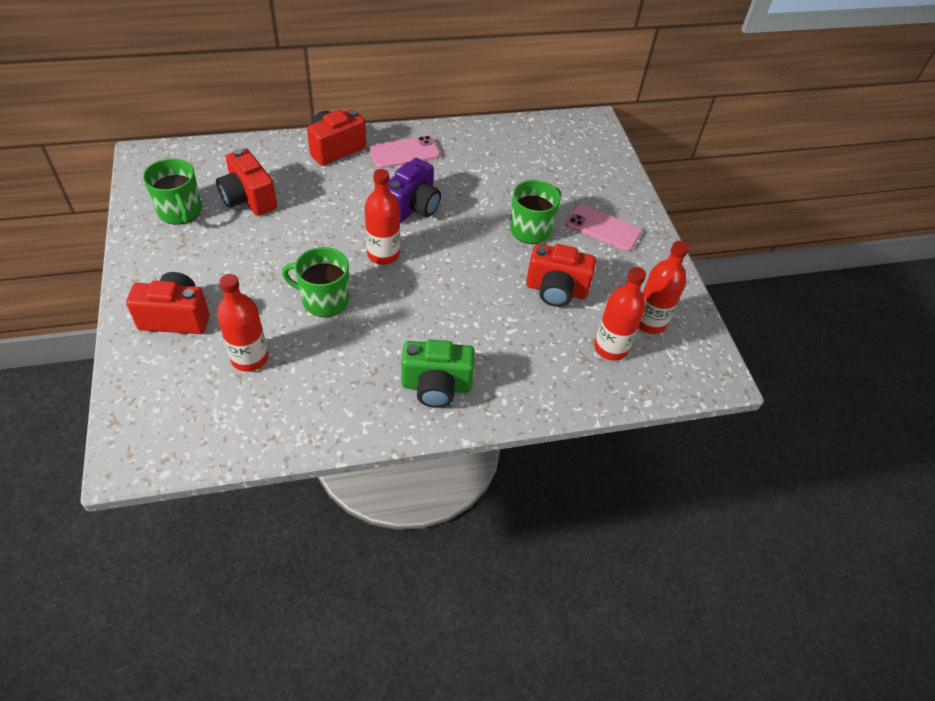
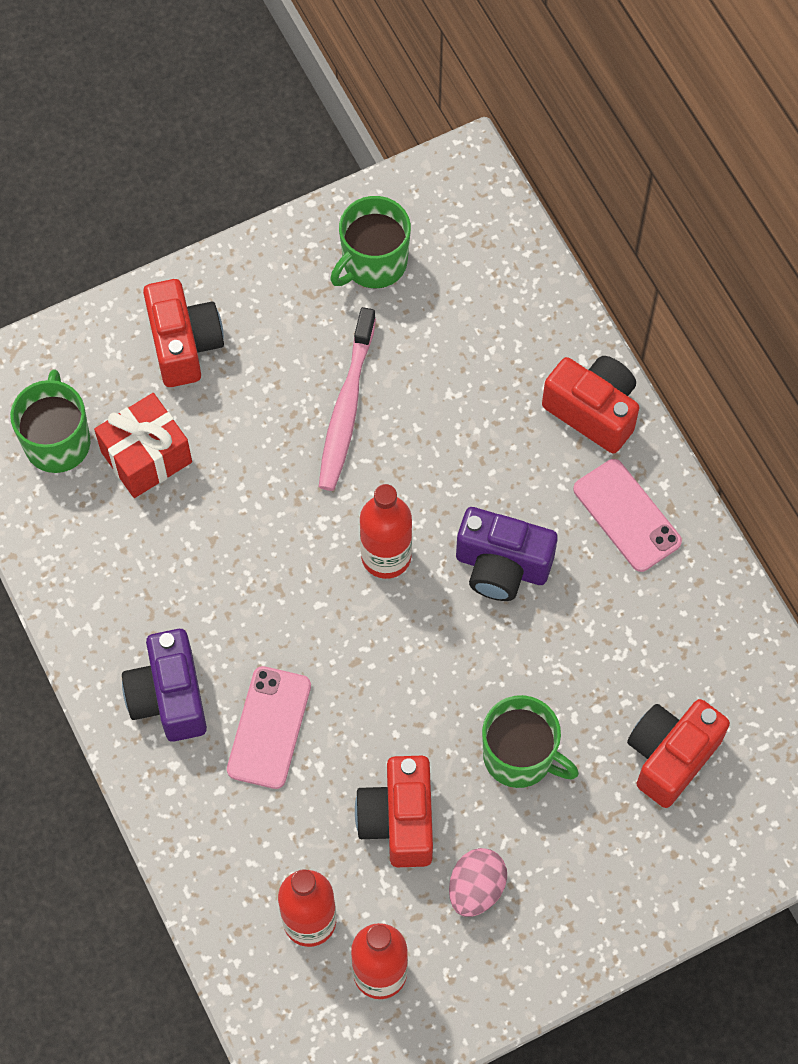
camera: 80 degrees right, 15 degrees up
(248, 199) = (432, 337): red camera -> red camera (670, 756)
(250, 358) = (146, 457): red bottle -> red gift
(273, 248) = (346, 408): none -> pink toothbrush
(324, 300) = (272, 508): green mug -> green mug (57, 441)
(436, 386) = (169, 697): green camera -> purple camera
(603, 228) = (564, 869): pink phone -> pink phone (269, 727)
(606, 267) = (476, 888): none -> pink egg

